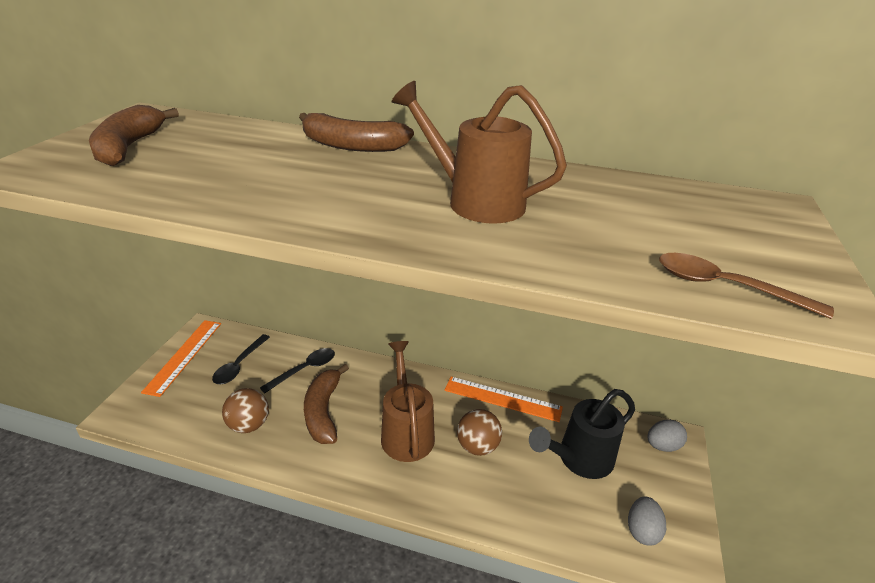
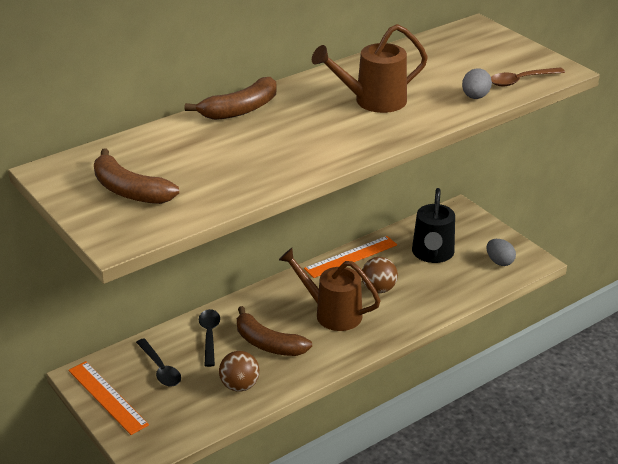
camera: 50 degrees left, 0 degrees up
(662, 446) = (457, 218): grey egg -> grey egg (475, 97)

